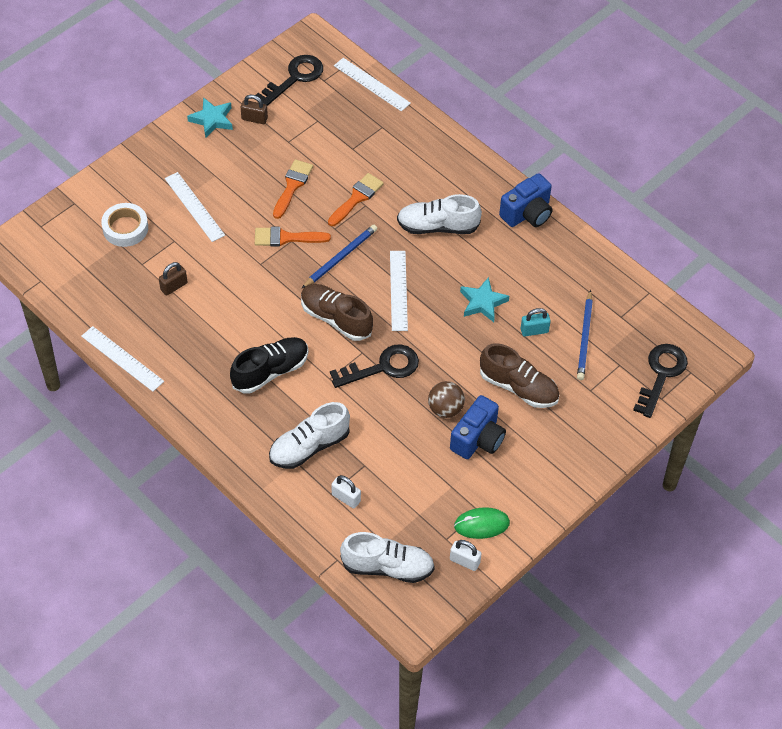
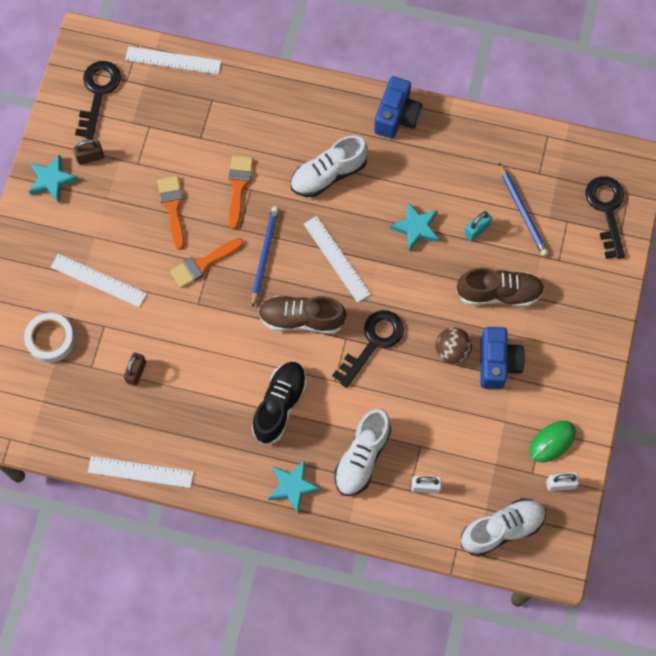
camera: 30 degrees left, 15 degrees up
(235, 436) = (293, 487): none -> turquoise star

